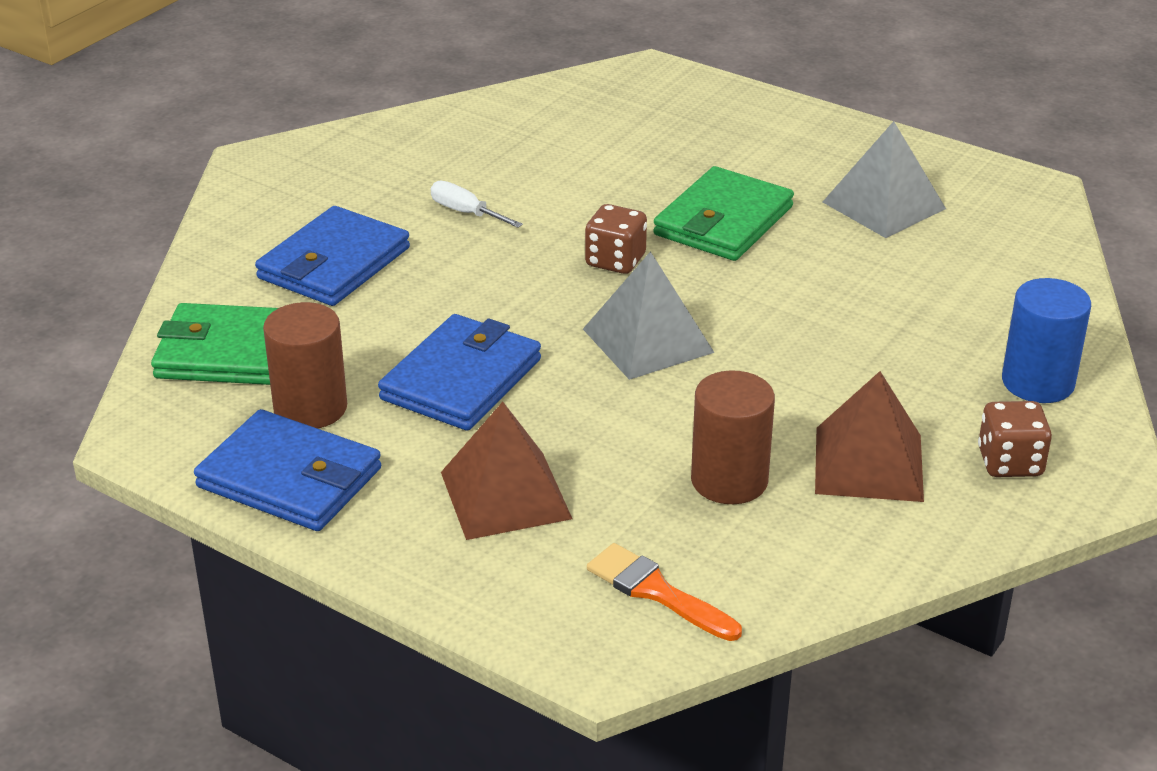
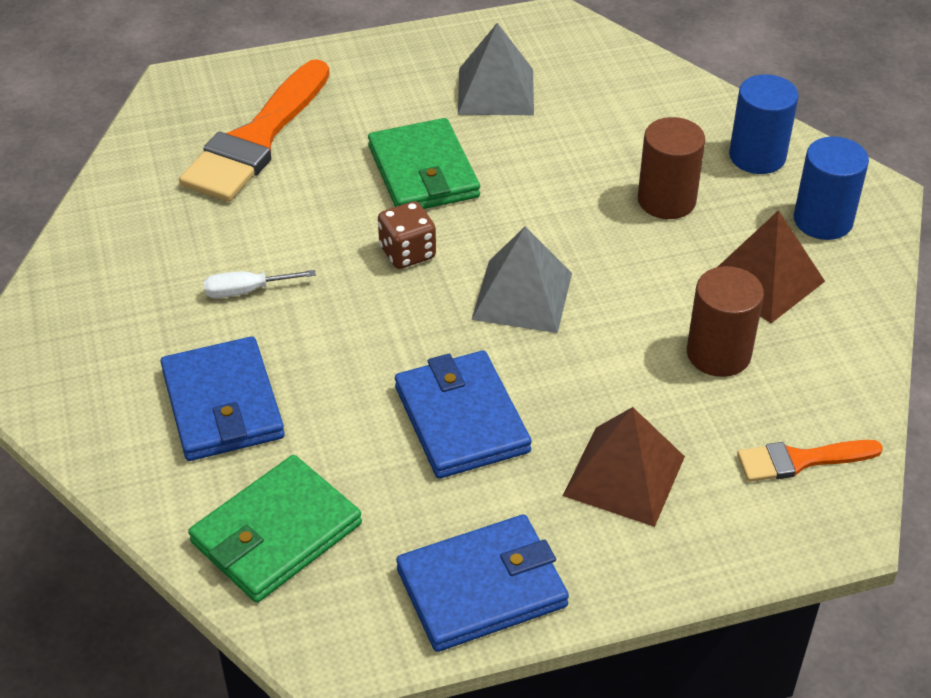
camera: 50 degrees left, 10 degrees up
(310, 408) = (404, 526): brown cylinder -> brown cylinder (666, 200)
(639, 131) = (256, 140): none -> orange brush
(1010, 463) = (823, 220): brown dice -> blue cylinder

